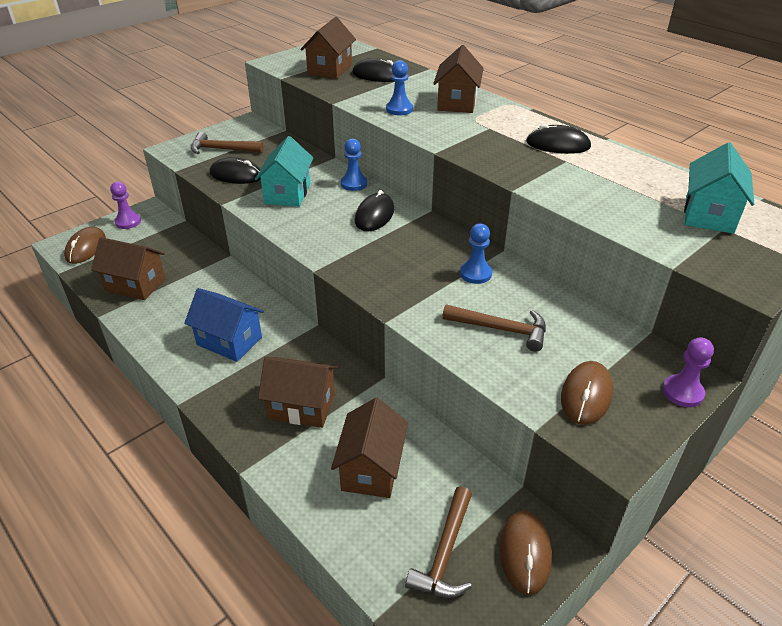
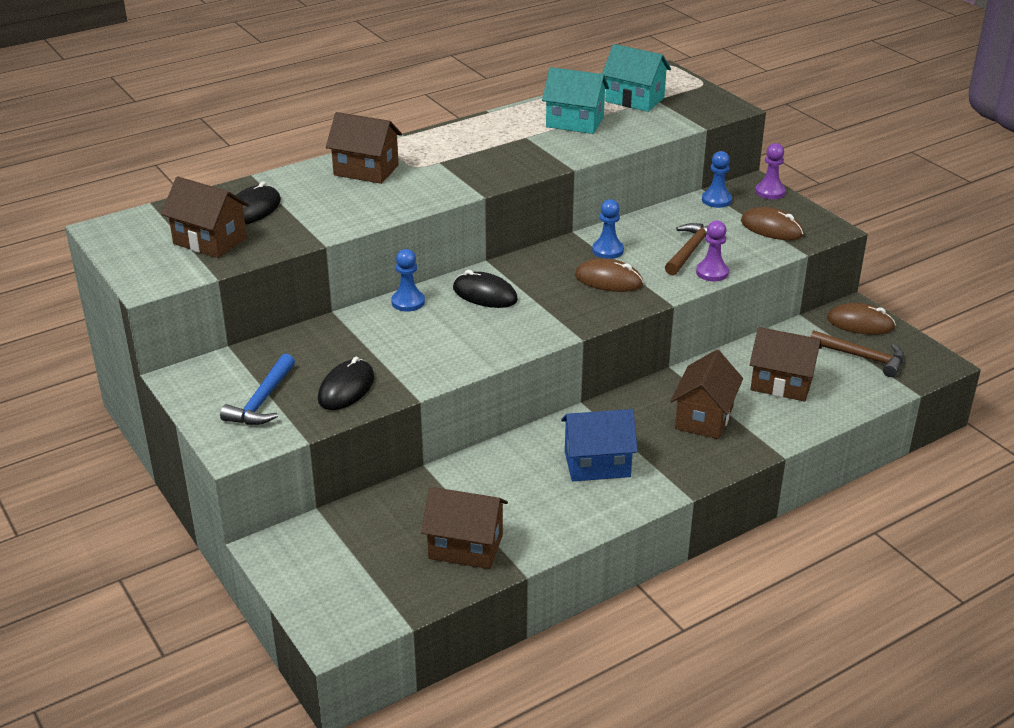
camera: 80 degrees left, 5 degrees down
(86, 248) = (354, 606): brown mouse -> brown mouse (608, 280)
(128, 222) = (296, 567): purple pawn -> purple pawn (712, 272)
(135, 285) = (465, 546): brown house -> brown house turned 75 degrees clockwise
(222, 149) = (262, 401): brown hammer -> blue hammer
(229, 341) = (597, 464): blue house -> blue house turned 45 degrees clockwise
(287, 193) = (413, 349): turquoise house -> turquoise house (575, 122)
(399, 109) = (367, 205): blue pawn -> blue pawn (716, 200)
(558, 145) = (492, 135): black mouse -> none

